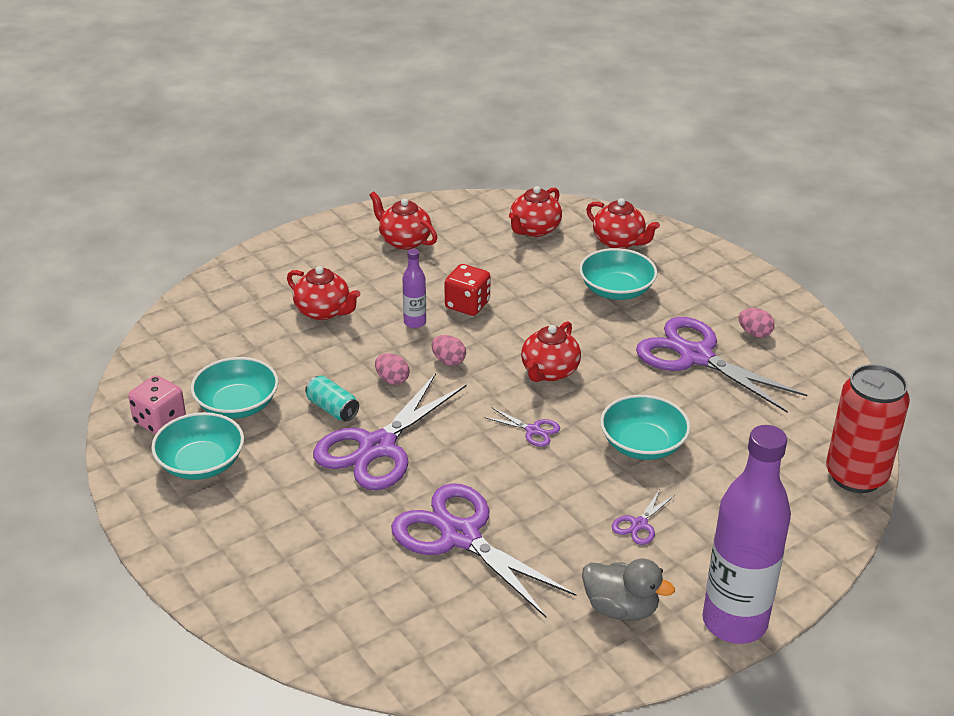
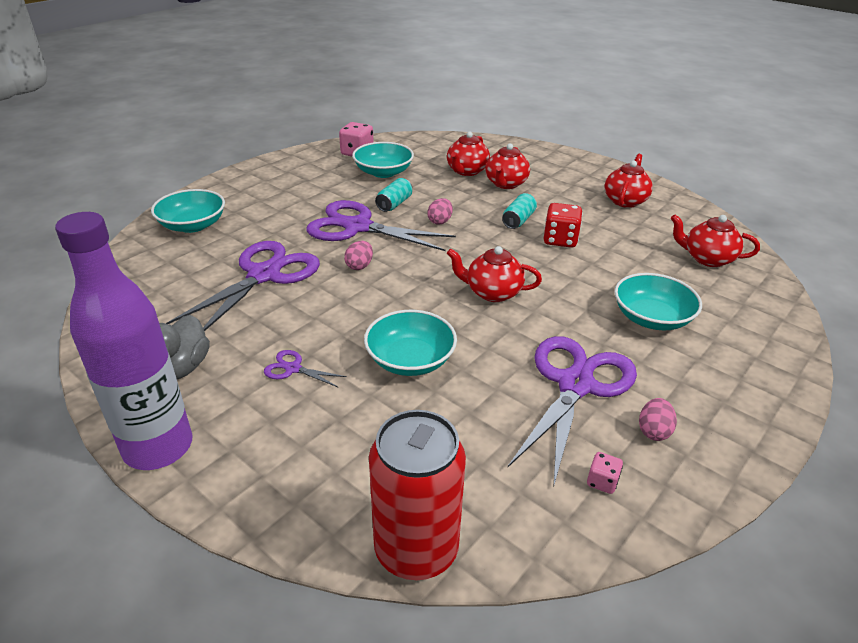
camera: 75 degrees right, 0 degrees up
(201, 463) = (320, 171): turquoise bowl -> turquoise bowl (193, 225)
(415, 322) = (518, 220): purple bottle -> turquoise can
(448, 361) = (477, 241): pink egg -> pink egg (359, 266)
(533, 430) = (405, 293): purple scissors -> none
(619, 242) = (739, 311): red teapot -> red teapot (466, 171)
(801, 373) = (602, 482): none -> pink dice

